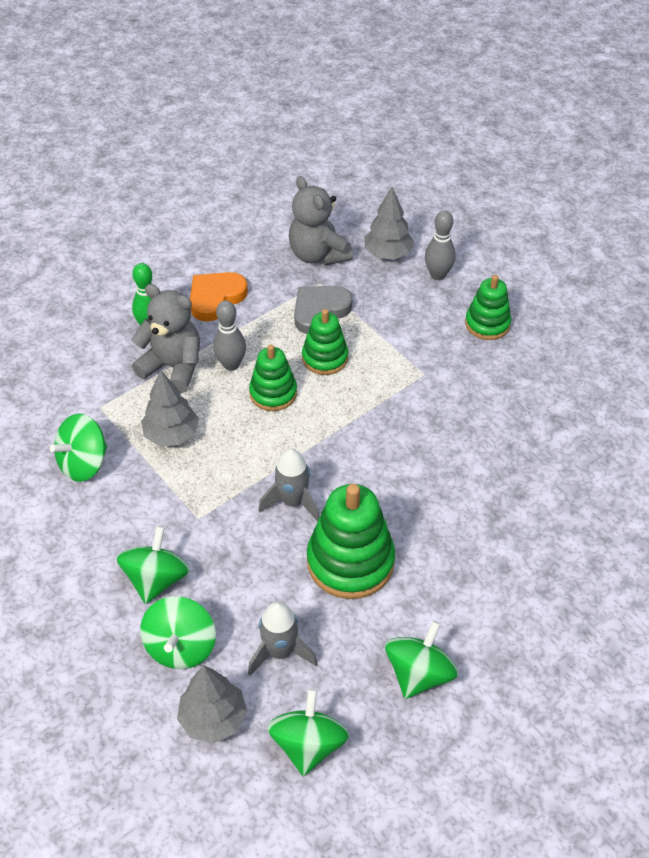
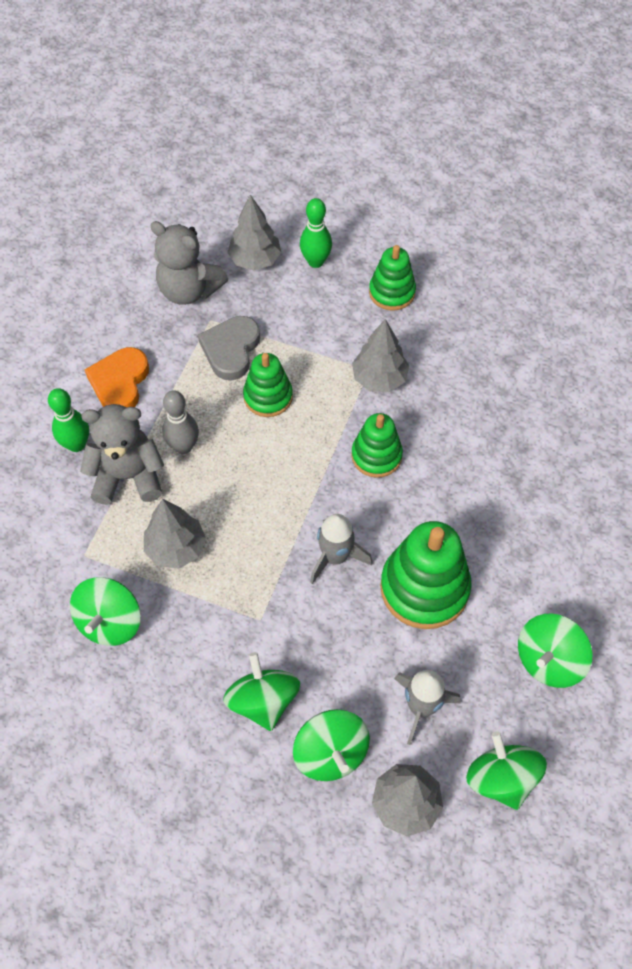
camera: 30 degrees left, 10 degrees up
(273, 393) = (244, 456): green stacking toy -> green stacking toy (376, 456)
(419, 673) = (548, 660): green spinning top -> green spinning top turned 135 degrees counterclockwise
(428, 384) = (379, 378): none -> grey tree
(438, 275) = (315, 261): grey bowling pin -> green bowling pin

